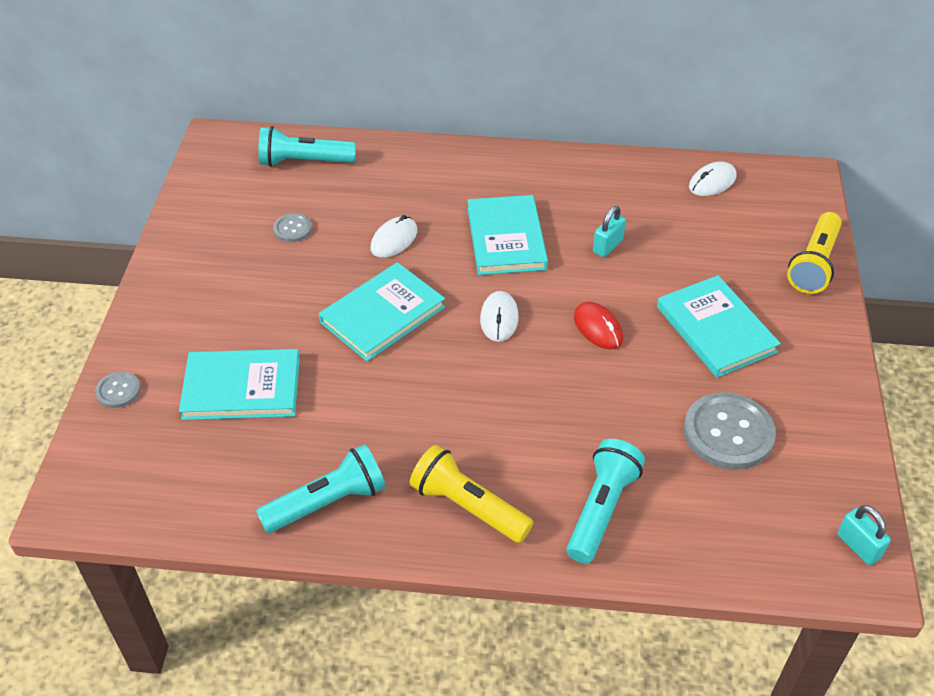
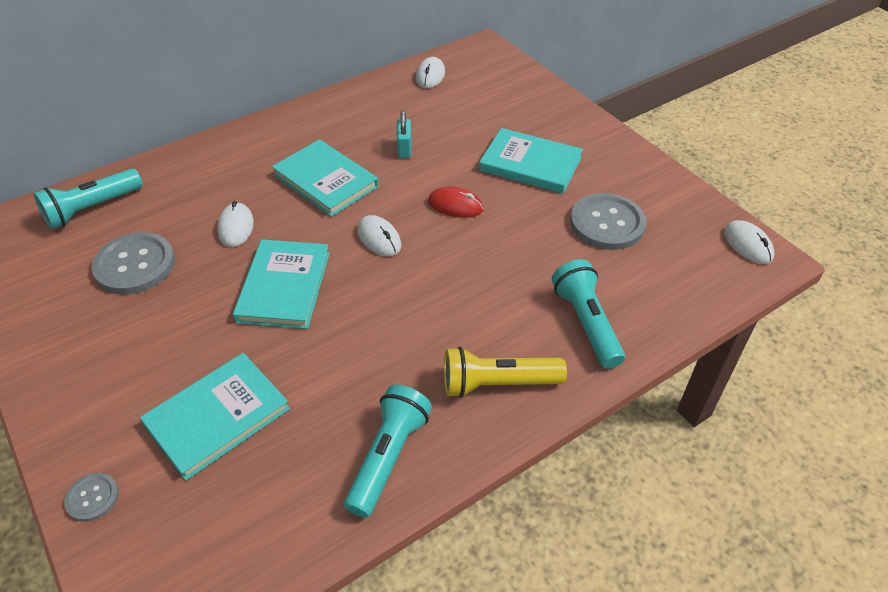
camera: 40 degrees left, 0 degrees up
(292, 229) = (135, 265): grey button -> grey button, size x1.99
(813, 264) = (544, 94): yellow flashlight -> none
(858, 546) = (748, 244): turquoise padlock -> white mouse

